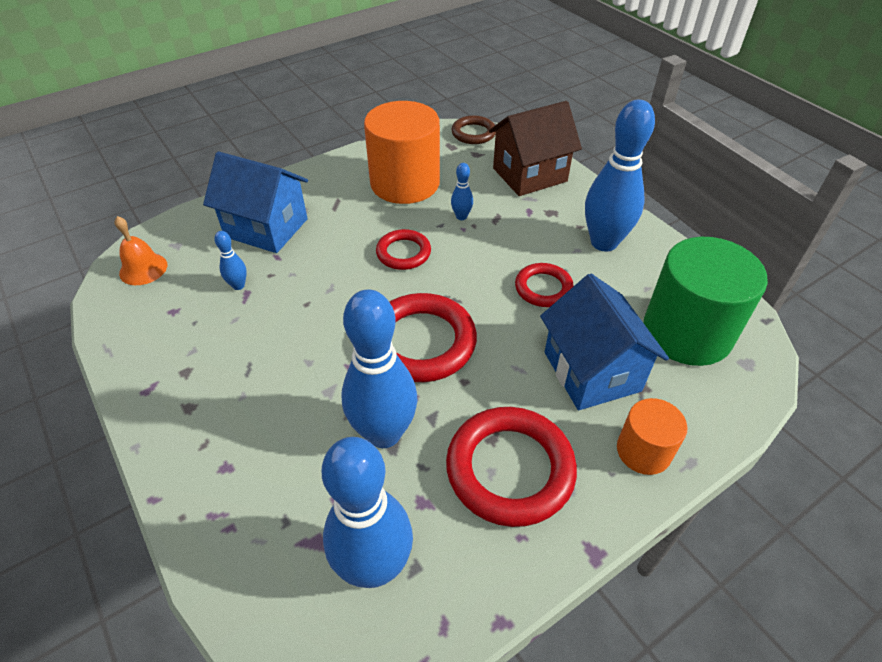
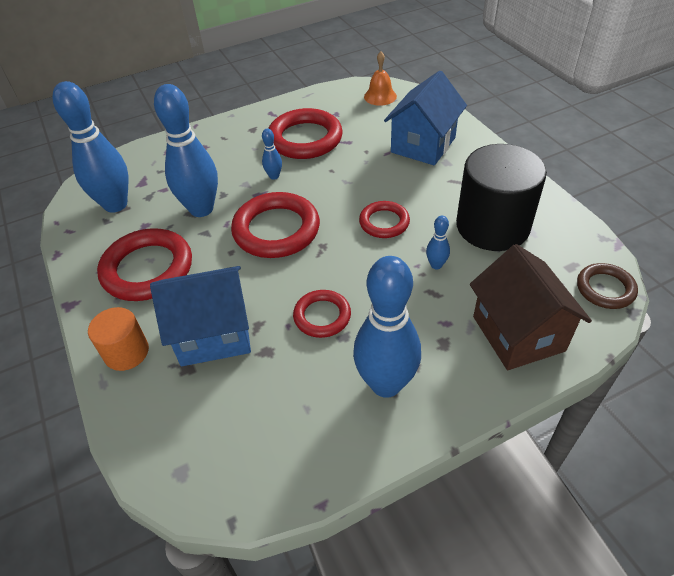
camera: 100 degrees right, 0 degrees up
(230, 338) = (305, 139): none -> red ring
(238, 285) = (356, 137): blue bowling pin -> blue bowling pin (274, 176)
(405, 183) = (492, 226): orange cylinder -> black cylinder
(687, 332) = (236, 427): green cylinder -> none

